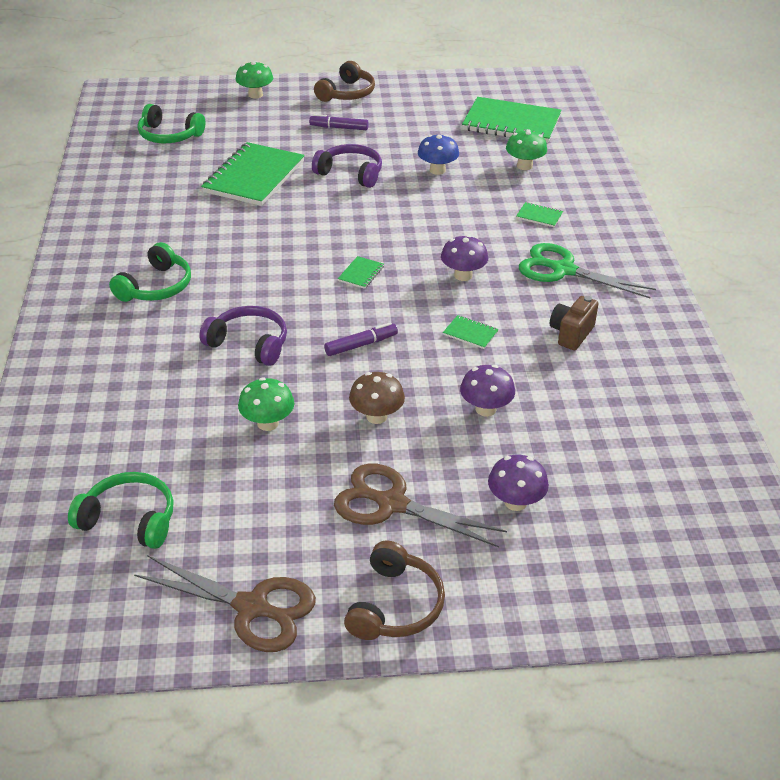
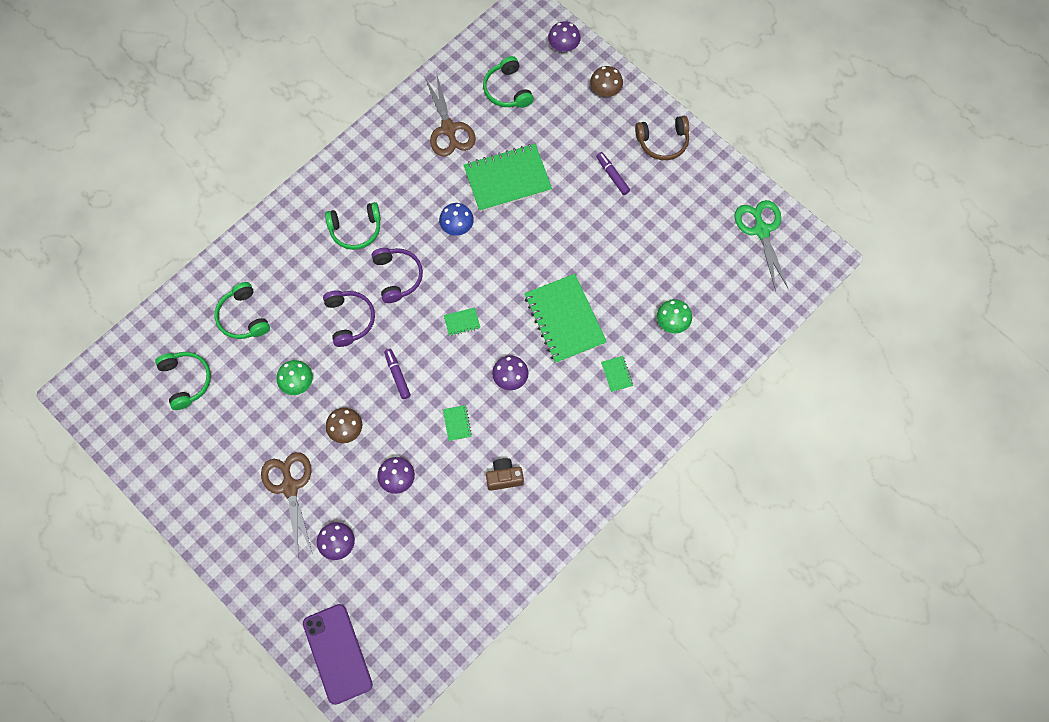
camera: 50 degrees right, 30 degrees up
(124, 422) = (243, 317): none -> green headphones
(180, 93) = (563, 46): none -> purple mushroom
(251, 607) = (179, 478): brown scissors -> brown scissors (448, 129)
(255, 95) = (605, 90): green mushroom -> brown mushroom
(350, 173) = (563, 228): purple headphones -> purple headphones (398, 276)
(361, 345) = (397, 375): purple marker -> purple marker turned 135 degrees counterclockwise
(395, 605) = (228, 538): brown headphones -> none
(437, 170) = (615, 275): blue mushroom -> blue mushroom (457, 226)
(511, 123) = (723, 273): green notebook -> green notebook (564, 319)
(563, 270) = (567, 430): green scissors -> green scissors (761, 230)
(669, 586) = (337, 653): none -> purple phone

